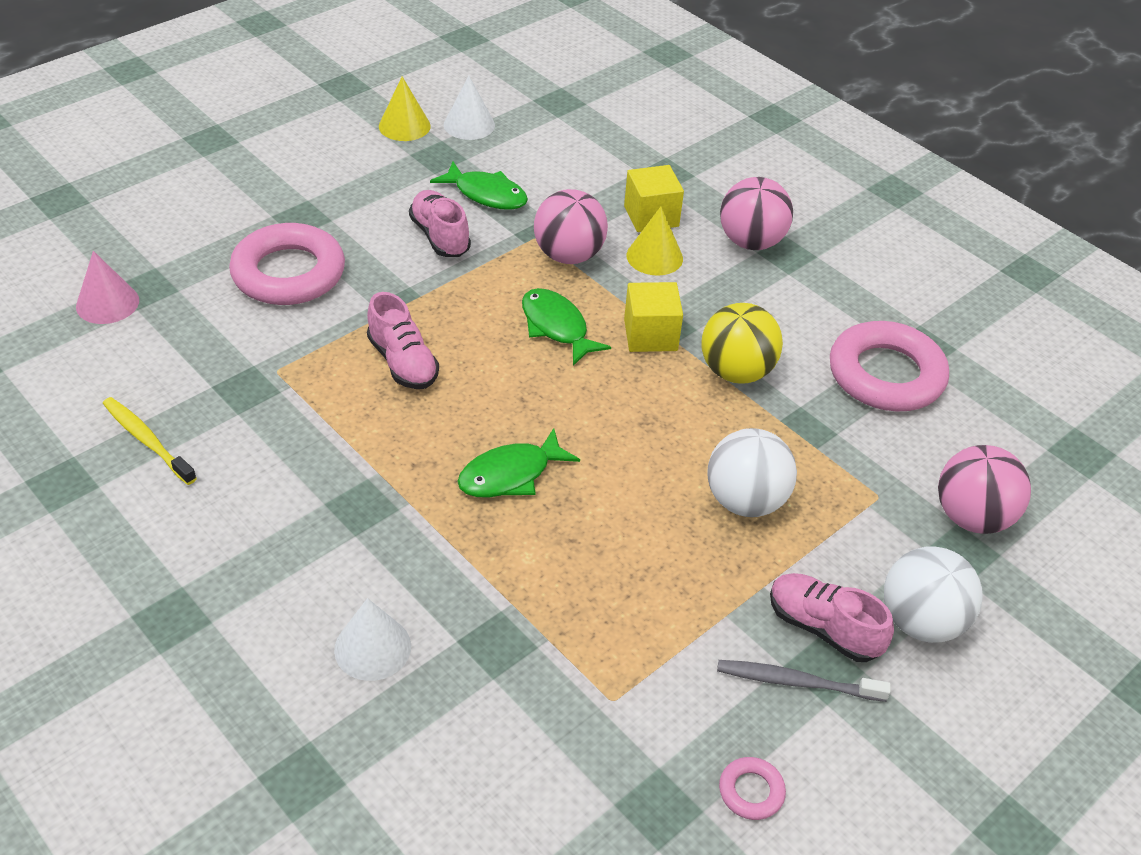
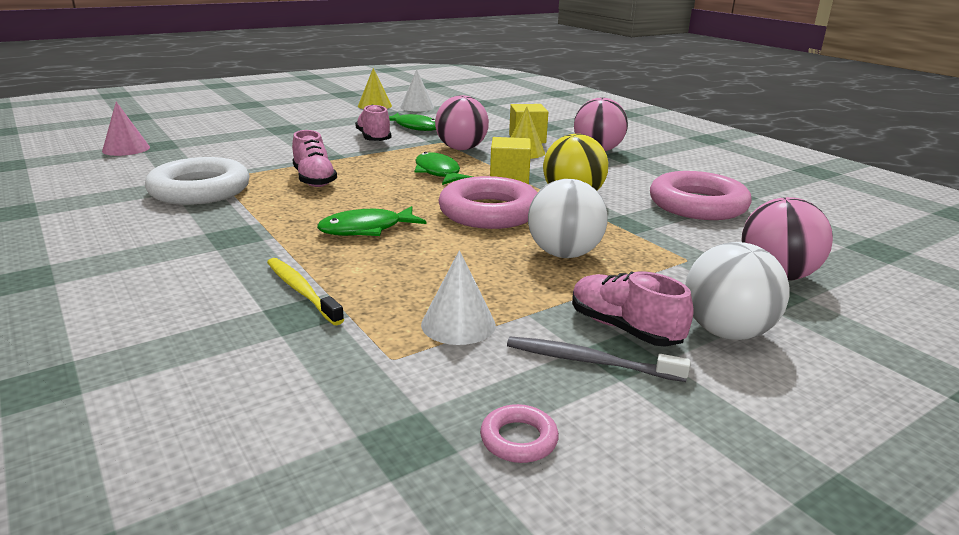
camera: 10 degrees right, 20 degrees down
(147, 440) = (95, 198): yellow toothbrush -> yellow toothbrush (301, 291)
(269, 406) = (200, 190): none -> white ring
(288, 273) = (259, 145): pink ring -> pink ring (489, 212)
(372, 648) = (182, 307): white cone -> white cone (458, 324)

